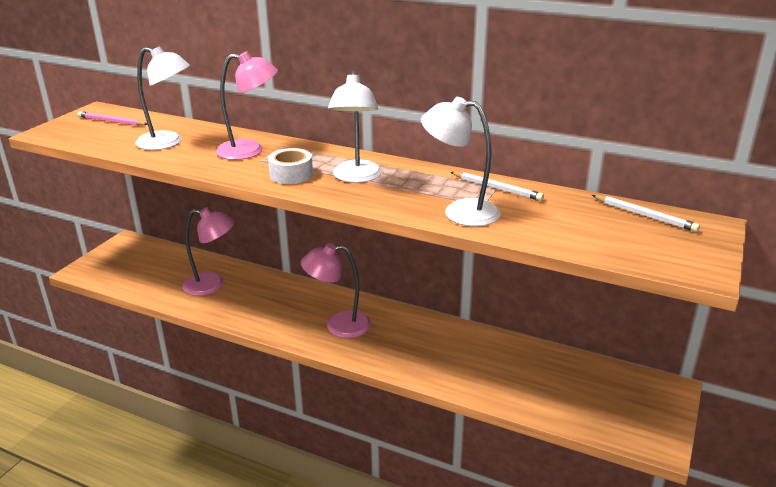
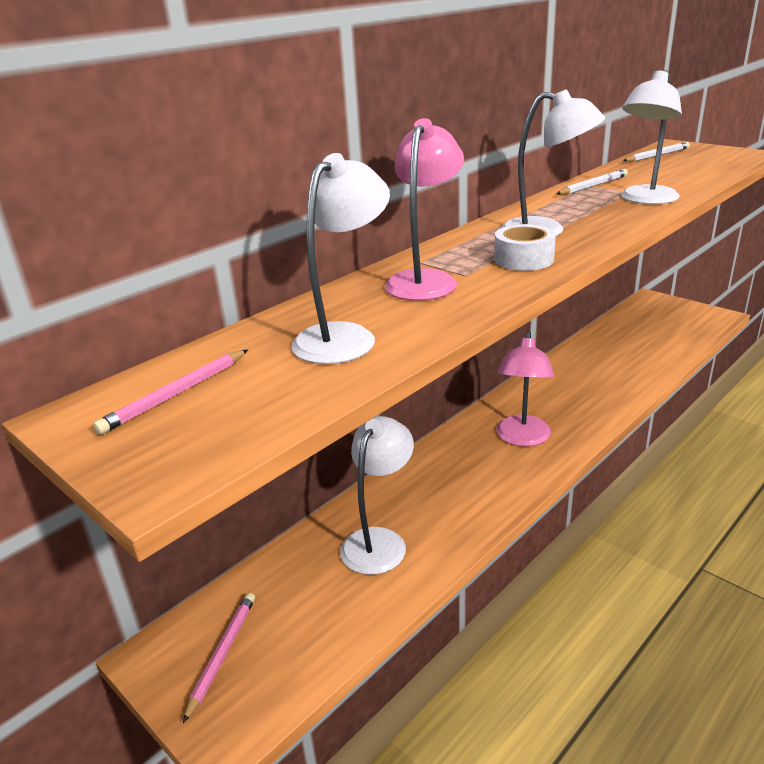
camera: 70 degrees left, 0 degrees up
(126, 258) = (222, 654): none -> pink pencil
(212, 285) = (379, 541): pink lamp -> white lamp

